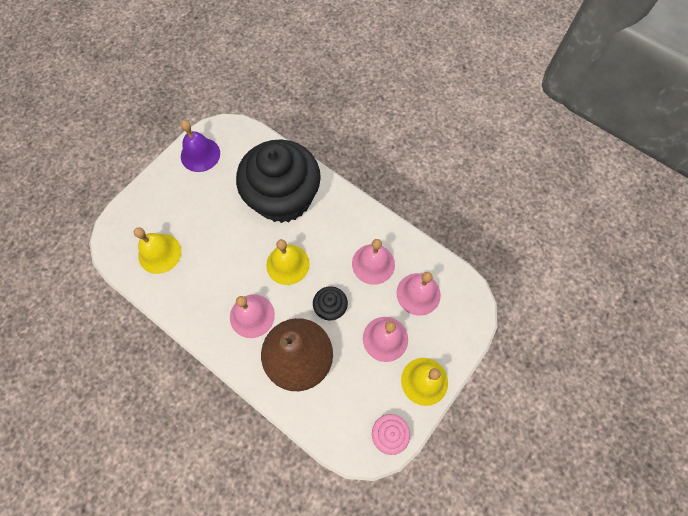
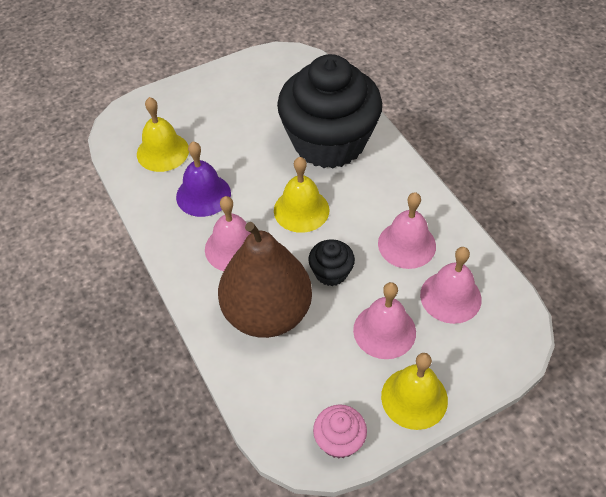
camera: 25 degrees right, 15 degrees down
(200, 154) = (255, 73): purple bell -> purple bell (203, 195)

